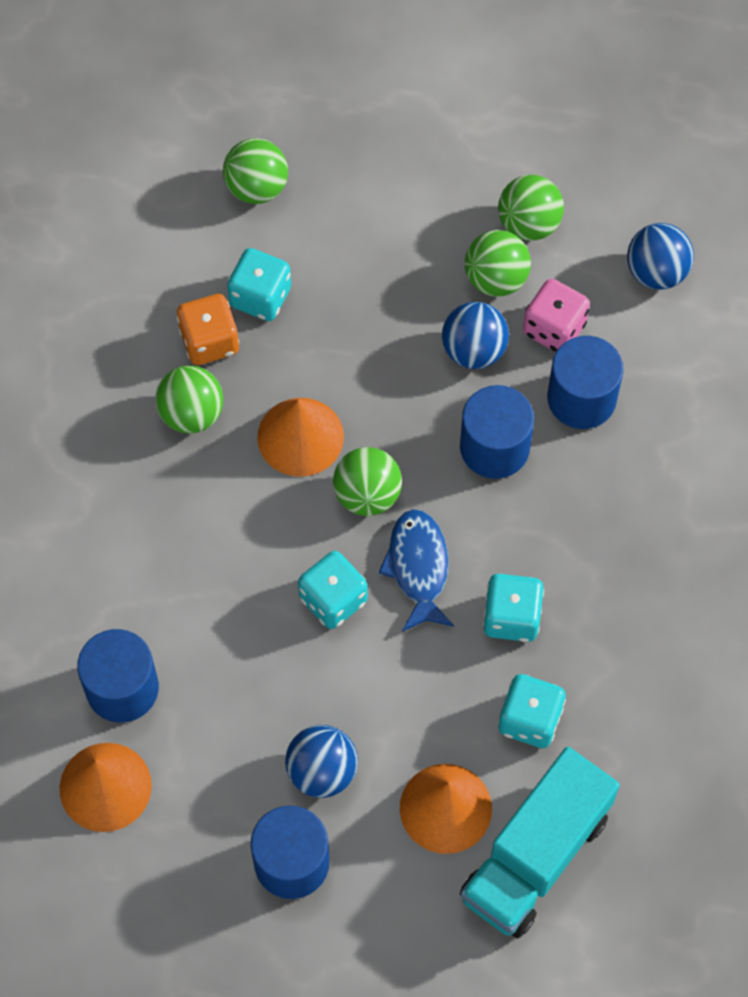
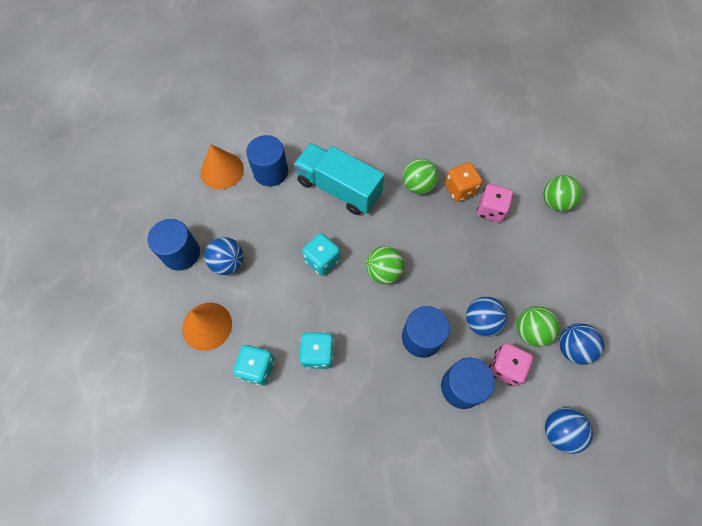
camera: 85 degrees right, 0 degrees up
(260, 297) = (490, 210): turquoise dice -> pink dice
(300, 436) = (413, 236): orange cone -> none
(418, 567) = (344, 301): blue fish -> none
(529, 224) = (572, 348): green ball -> blue ball
(535, 856) = (178, 376): turquoise truck -> turquoise truck (339, 188)

